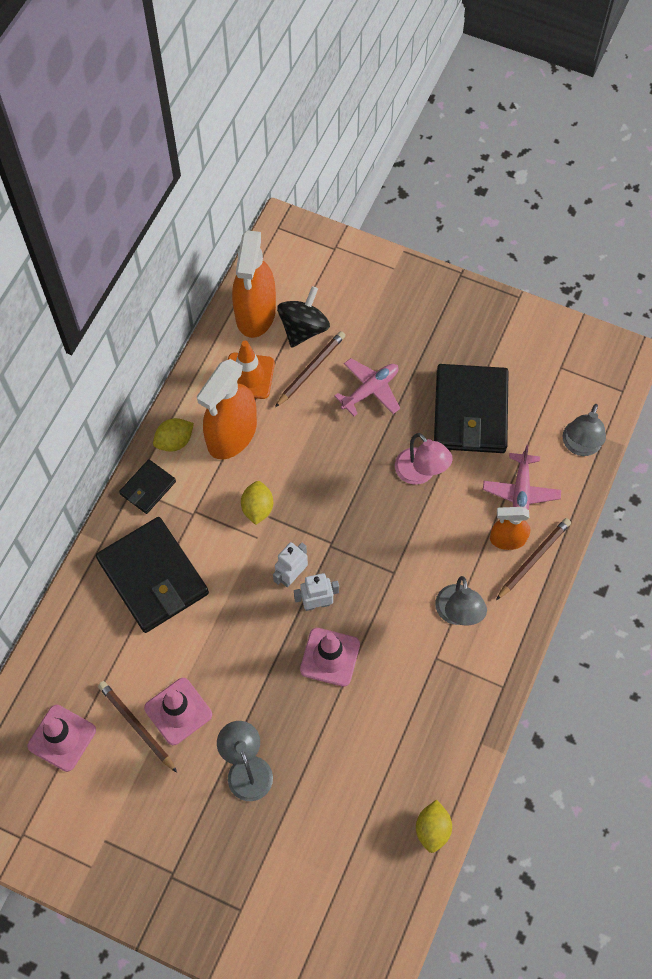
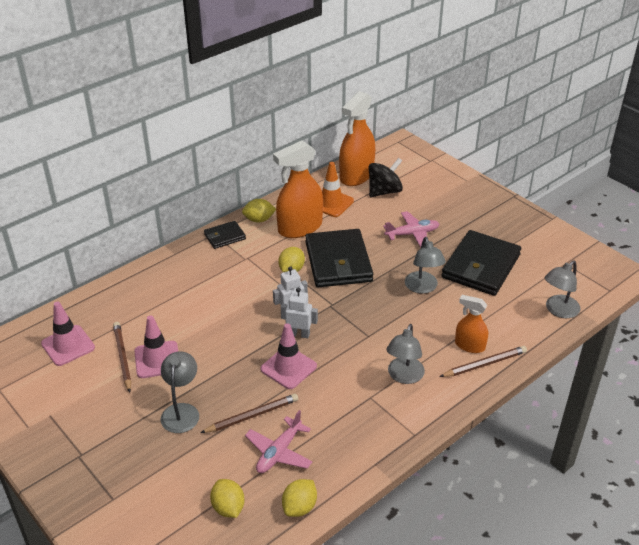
camera: 25 degrees right, 25 degrees down
(153, 577) = (194, 281): black wallet -> black wallet (338, 262)
(311, 369) = (376, 212): brown pencil -> brown pencil (252, 415)
(363, 864) = (228, 507): none -> yellow lemon
(420, 473) = (423, 287): pink lamp -> grey lamp
(520, 491) = (496, 321): pink plane -> pink plane (279, 452)

